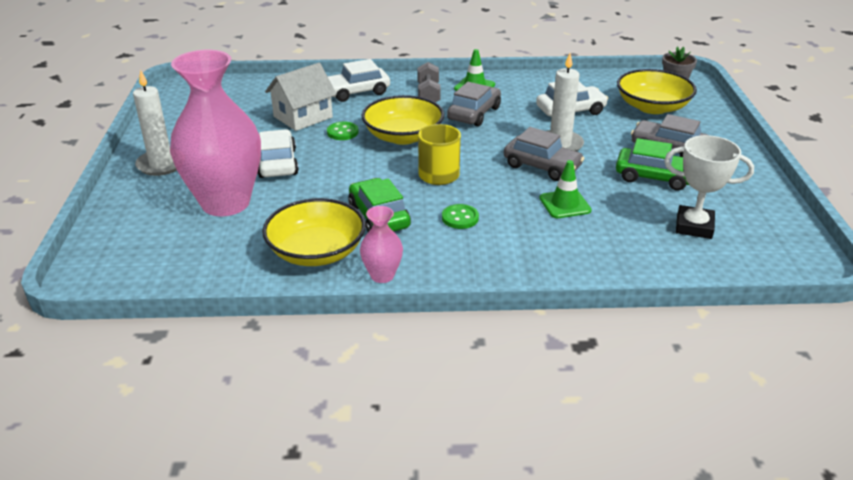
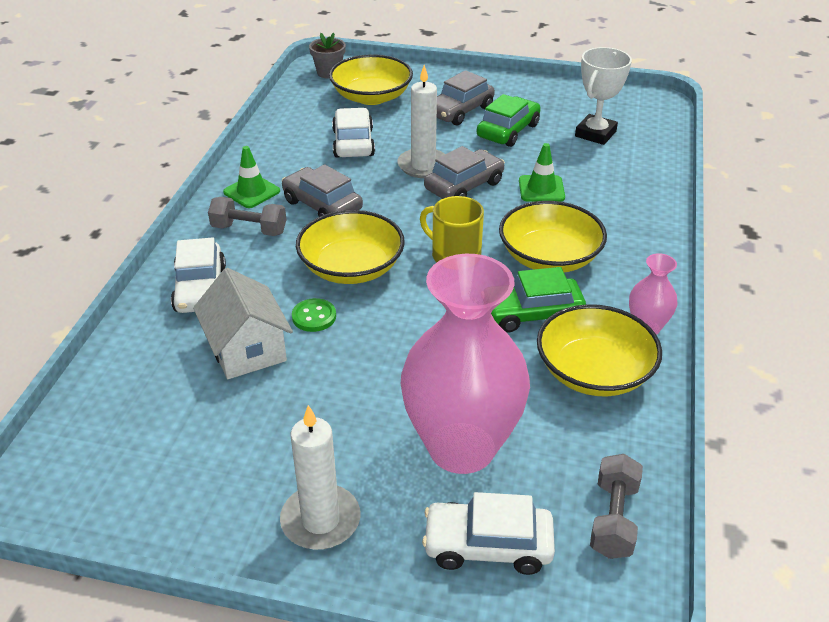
camera: 75 degrees left, 5 degrees up
(163, 270) = (613, 519): none -> grey dumbbell
(277, 163) = (372, 387): white car -> white car (488, 546)
(460, 218) = (549, 257): green button -> yellow bowl

